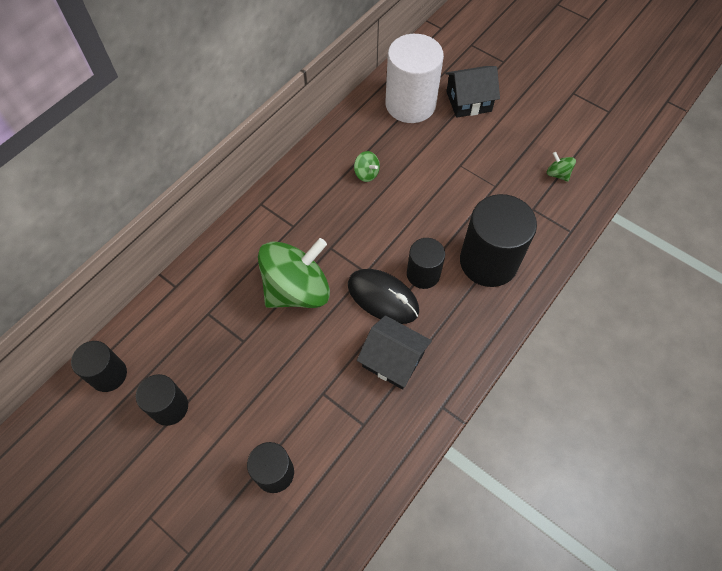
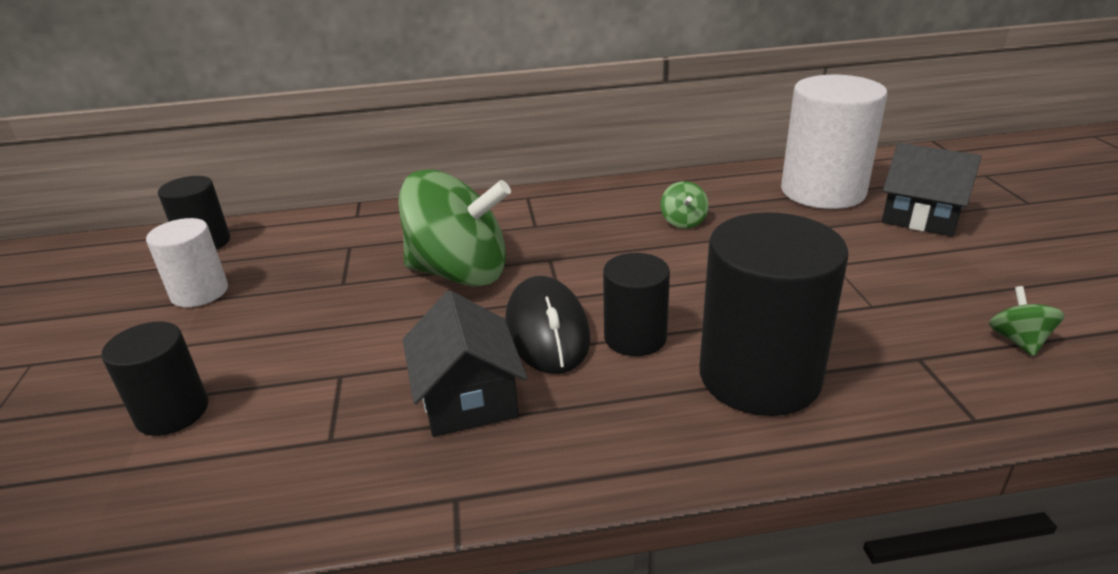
camera: 45 degrees right, 30 degrees down
(169, 407) = (200, 292): black cylinder -> white cylinder

